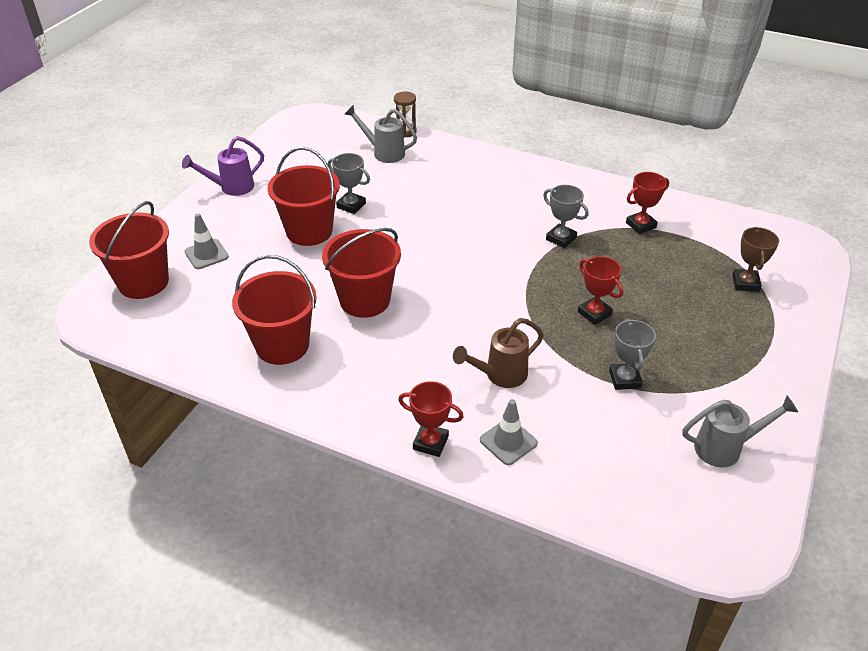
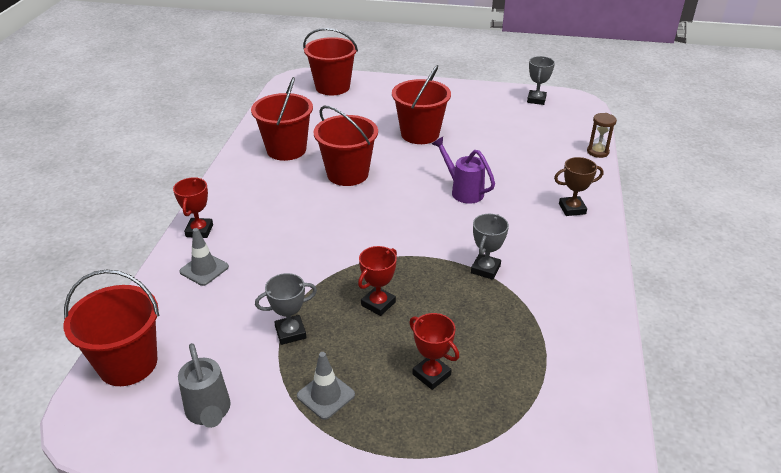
camera: 75 degrees right, 5 degrees down
(206, 254) = (371, 101): grey traffic cone -> grey traffic cone (326, 395)
(231, 188) = (454, 92): purple watering can -> purple watering can (462, 191)
(351, 205) = (465, 145): grey trophy -> grey trophy (536, 100)
(383, 153) = (553, 147): grey watering can -> none
(499, 375) = (278, 255): brown watering can -> none
(641, 225) = (544, 327): red trophy -> red trophy (431, 374)
(654, 514) = (128, 364): none -> red bucket
(745, 283) = (481, 428): brown trophy -> brown trophy (572, 209)

